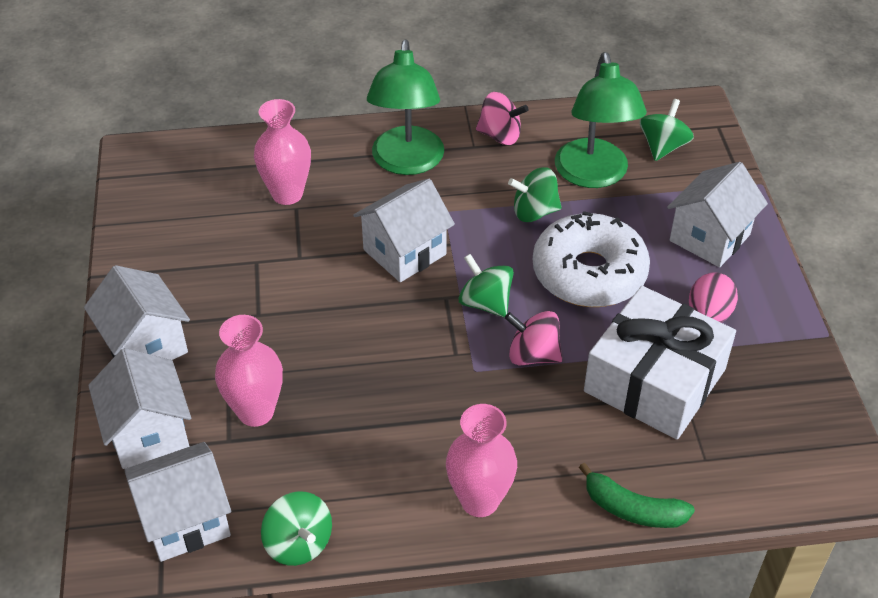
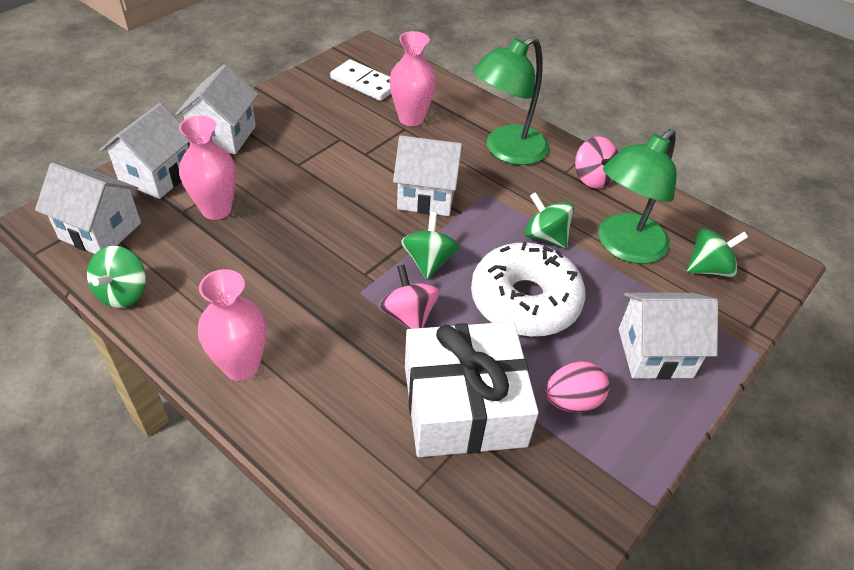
camera: 45 degrees right, 0 degrees up
(192, 192) = (364, 83): none -> white domino
(632, 509) = (317, 468): green banana -> none

